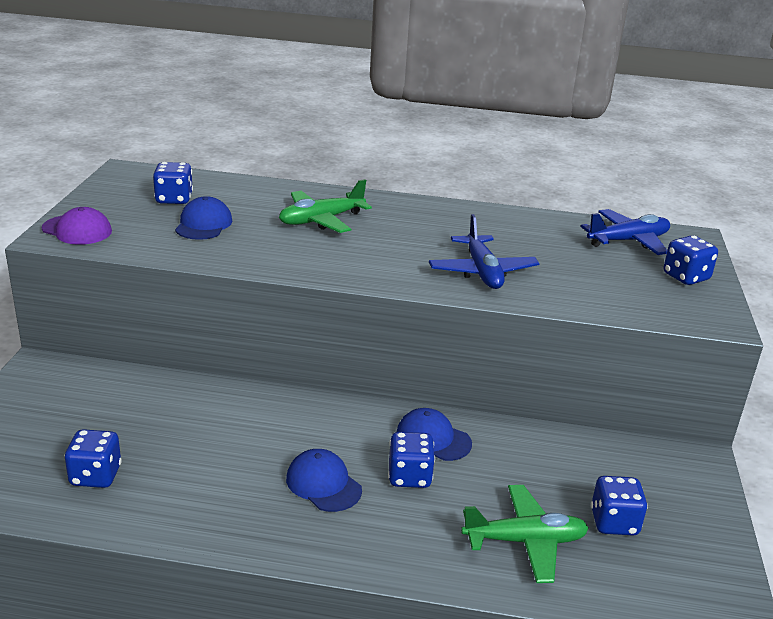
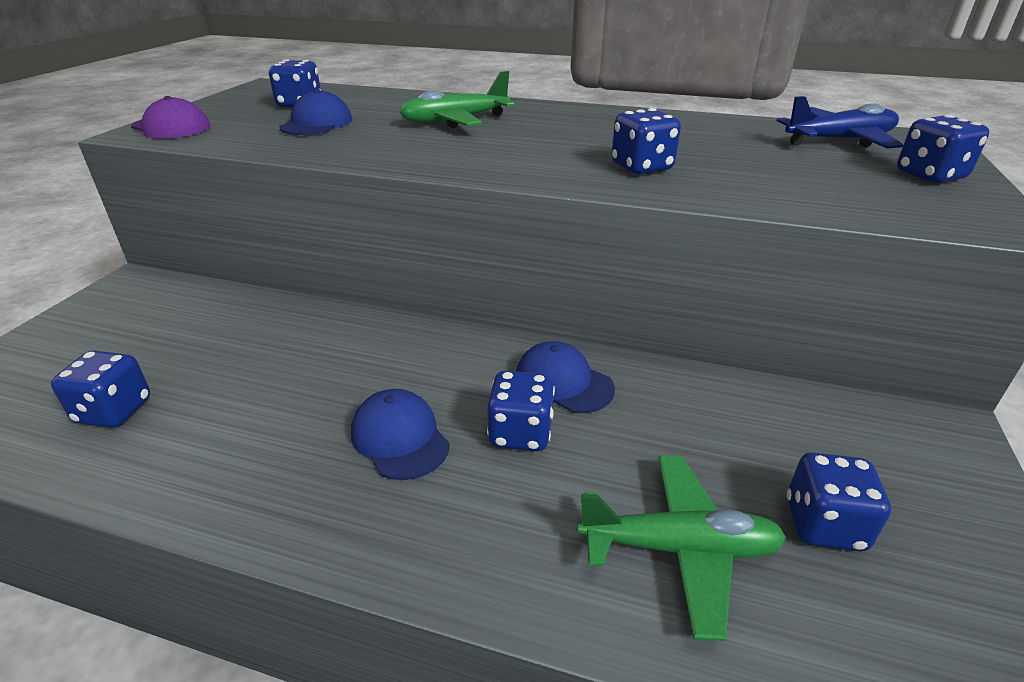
camera: 10 degrees right, 5 degrees up
(482, 272) = (641, 167): blue plane -> blue dice

